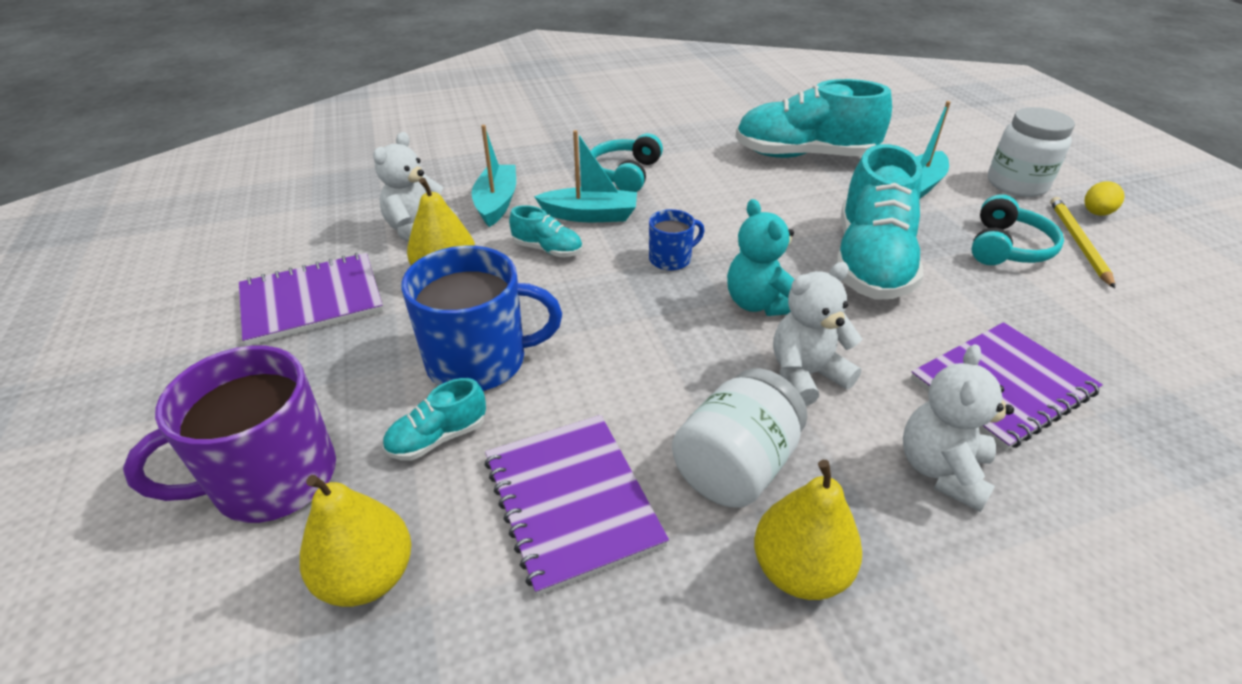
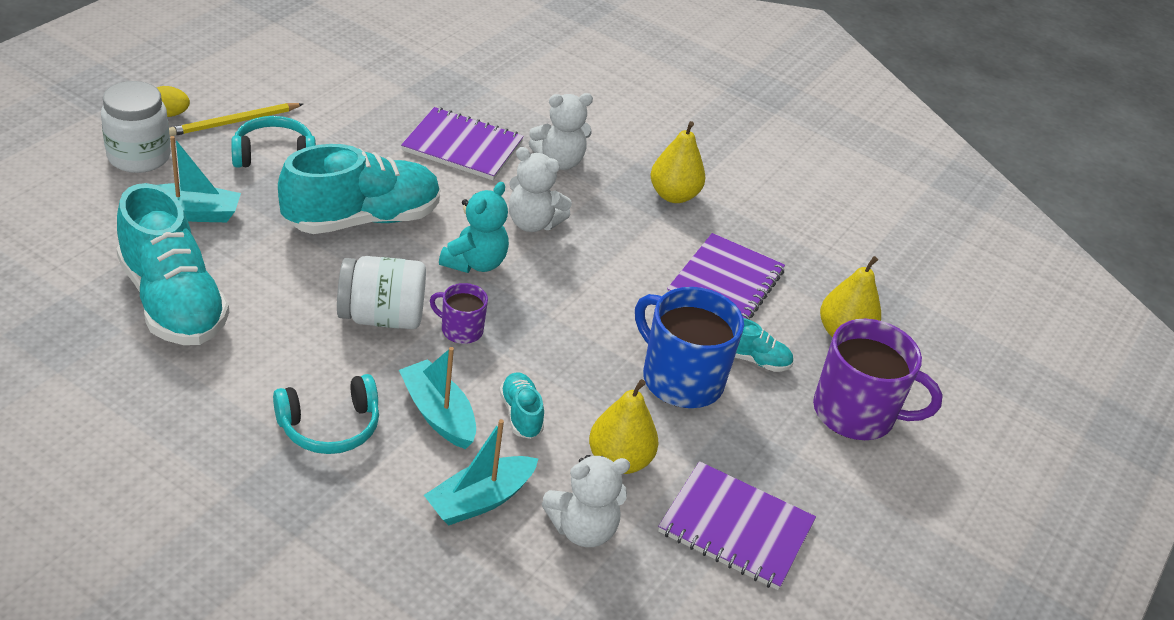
camera: 135 degrees left, 0 degrees up
(671, 259) = (461, 330): blue mug -> purple mug
(735, 466) = (636, 232): white jar -> white jar (381, 317)

